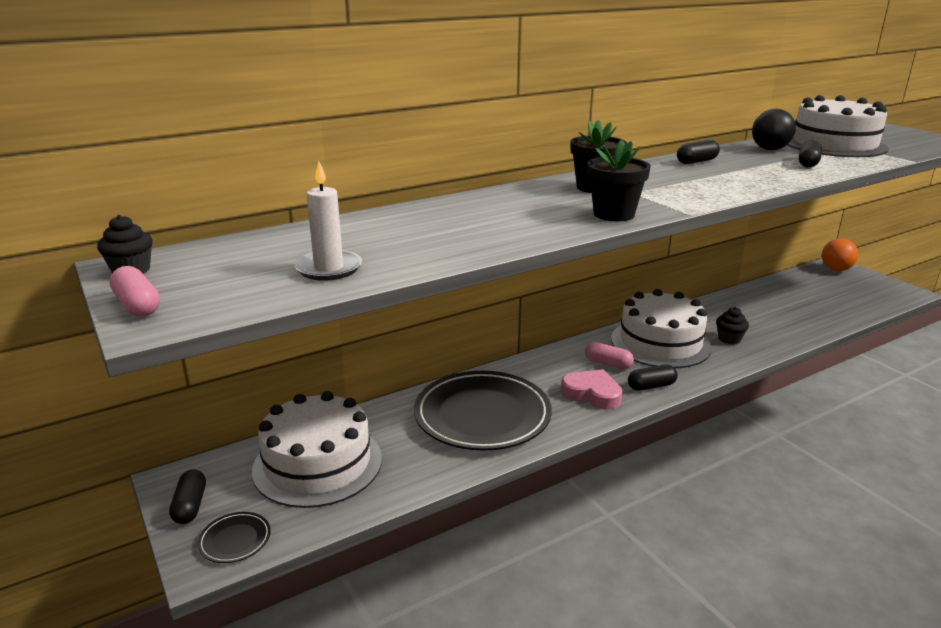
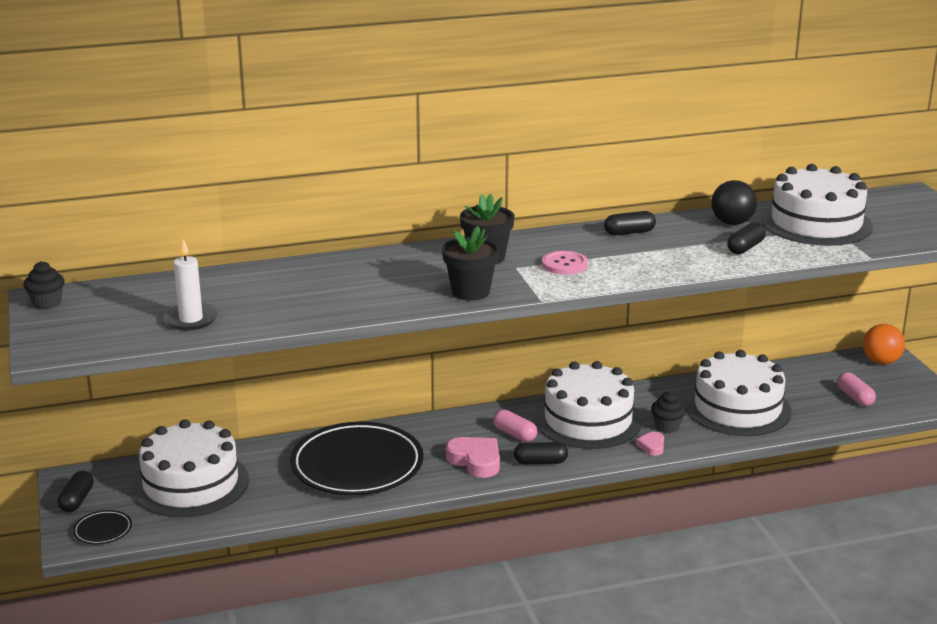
camera: 15 degrees right, 0 degrees up
(137, 305) = (42, 335): pink capsule -> pink capsule (855, 397)
(673, 186) = (564, 264): none -> pink button
(733, 357) = (652, 446): none -> pink heart
(770, 317) = (737, 408): none -> white cake

